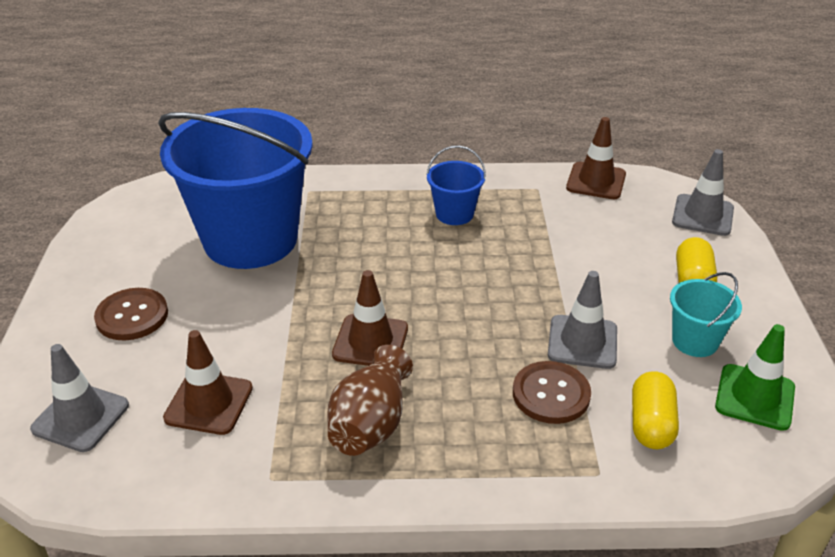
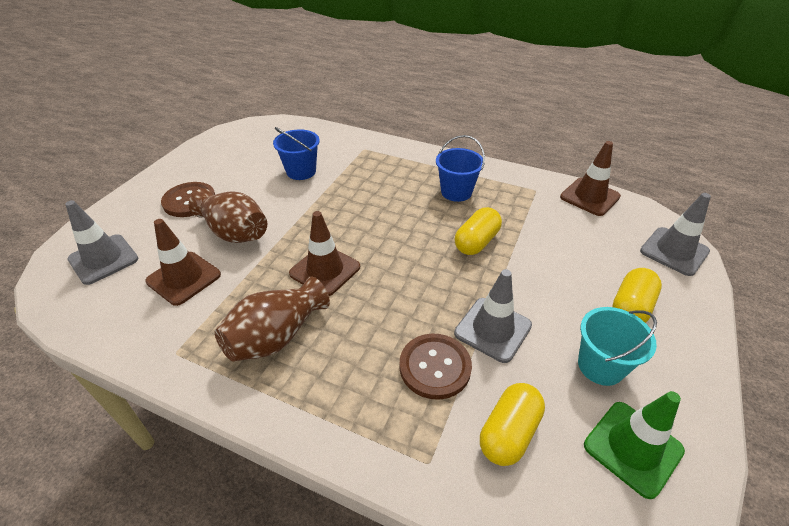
camera: 25 degrees right, 5 degrees up
(227, 335) = (234, 232): none -> brown vase
(250, 239) = (301, 171): blue bucket -> blue bucket, size x0.42
(512, 262) = (476, 242): none -> yellow capsule

